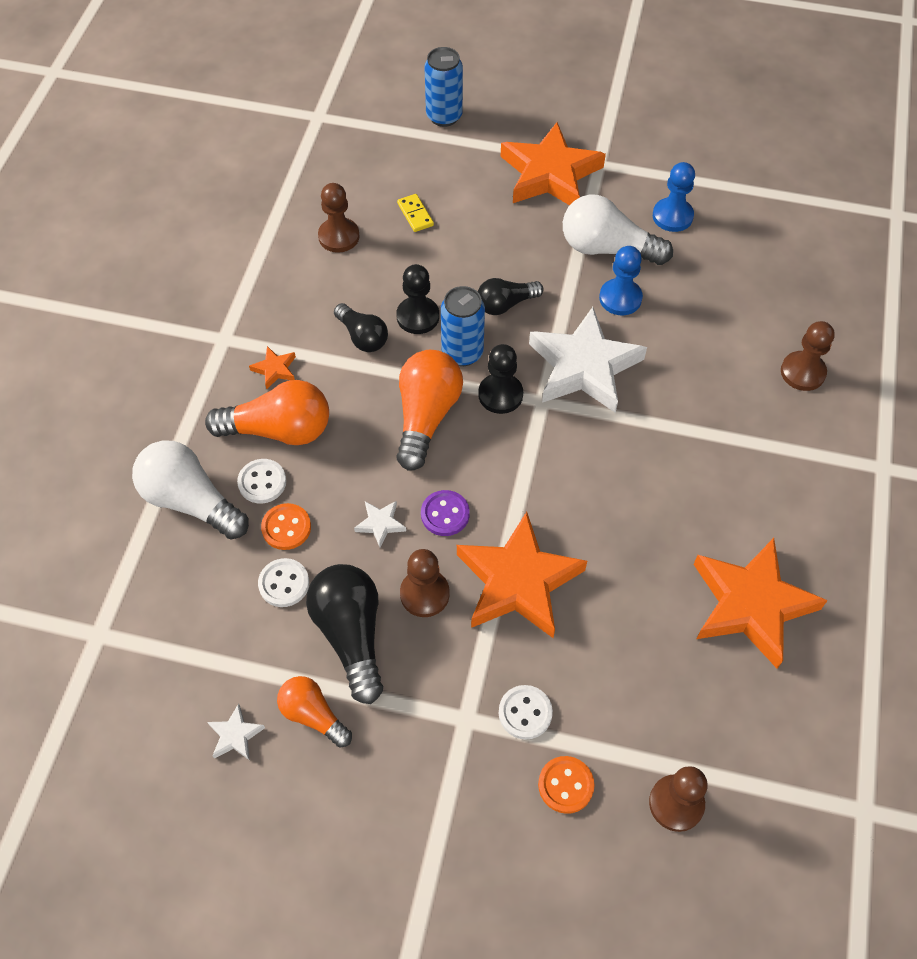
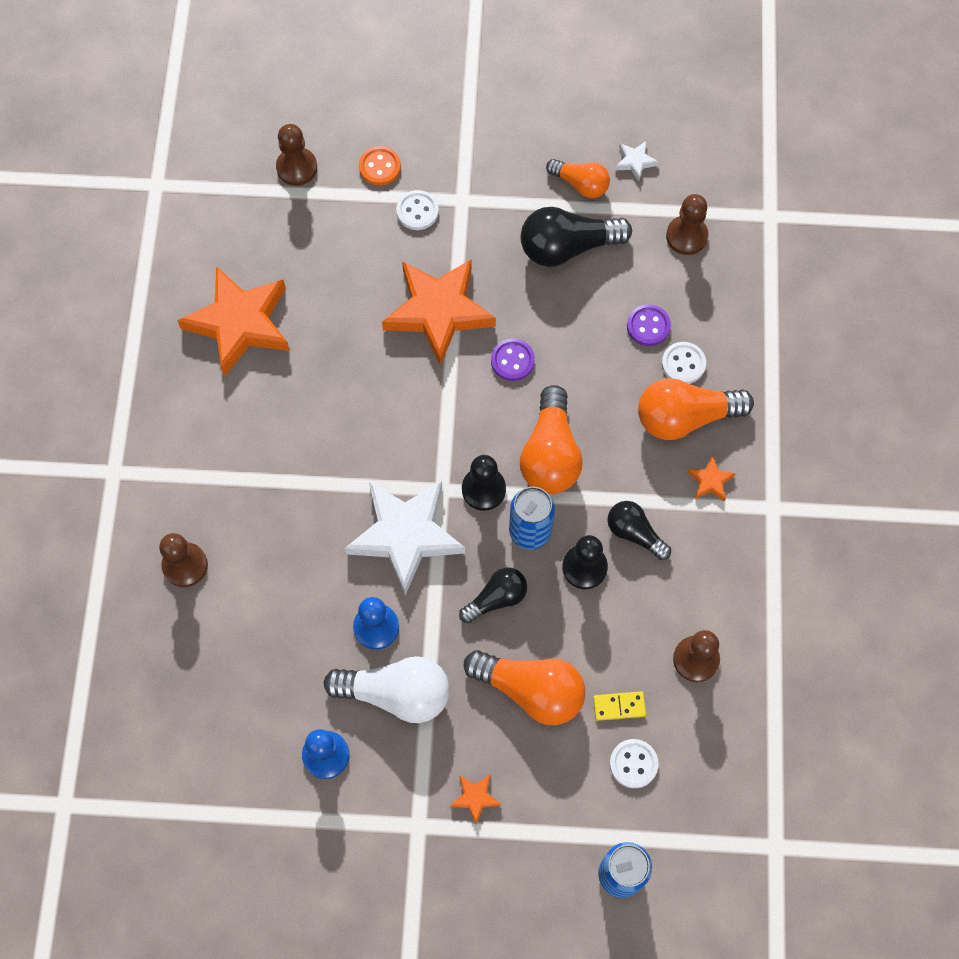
camera: 170 degrees right, 10 degrees up
(191, 501) = (740, 336): white light bulb -> none
(284, 583) = (635, 278): white button -> white button (633, 764)
(286, 528) = (648, 326): orange button -> purple button
(351, 635) = (567, 247): black light bulb -> black light bulb turned 105 degrees clockwise
(380, 524) = (567, 342): white star -> none
(415, 214) = (619, 706): yellow domino -> yellow domino turned 60 degrees counterclockwise
(424, 594) = (515, 289): brown pawn -> brown pawn (686, 236)
(489, 235) = (530, 690): none -> orange light bulb
(549, 174) = (475, 797): orange star -> orange star, size x0.41

